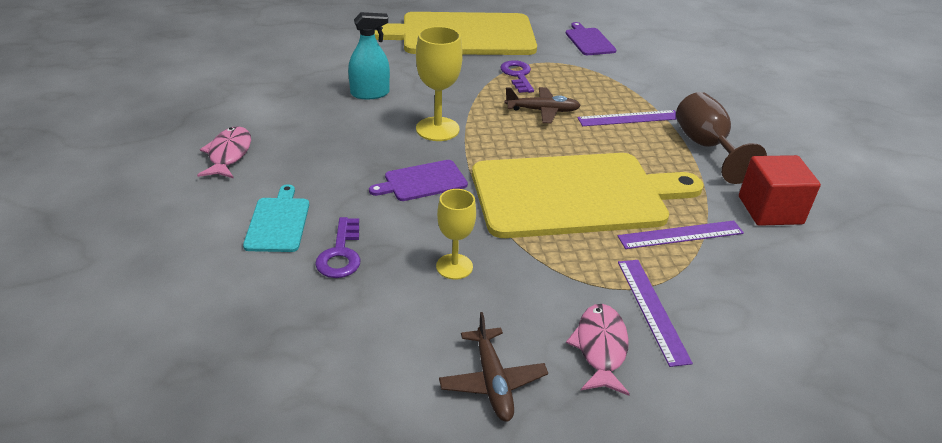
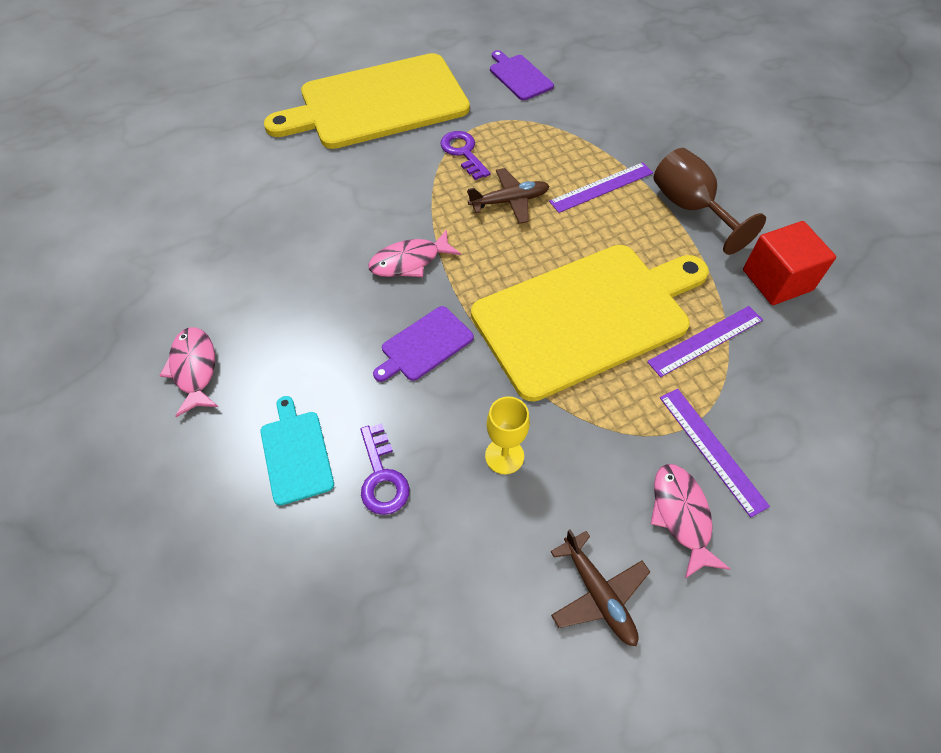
camera: 15 degrees left, 20 degrees up
(370, 93) = (313, 226): turquoise spray bottle -> none
(437, 129) = (409, 261): yellow goblet -> pink fish

